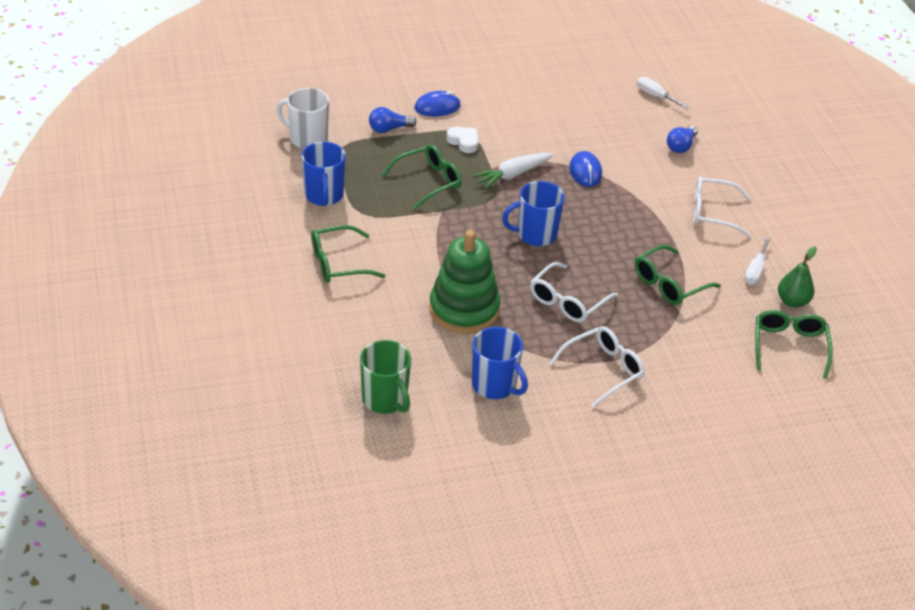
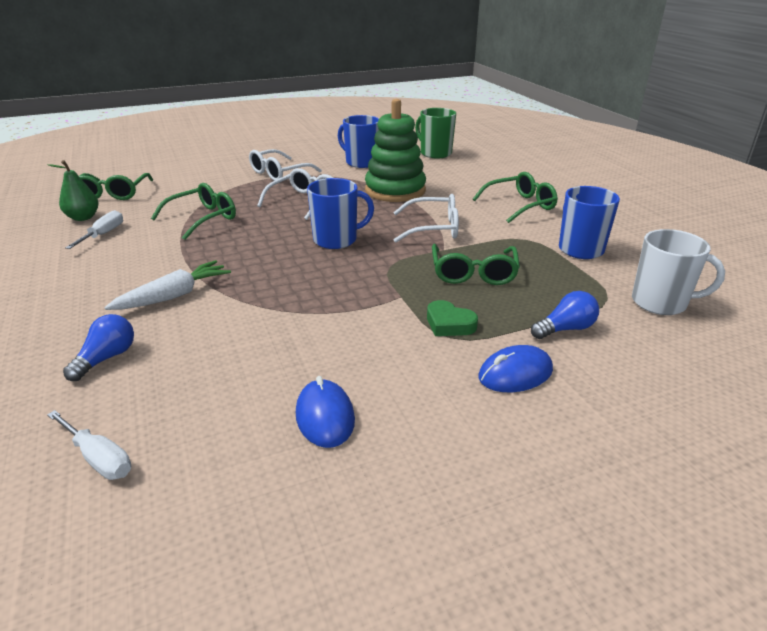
camera: 175 degrees right, 10 degrees down
(428, 182) = (473, 273): green glasses -> green glasses turned 45 degrees counterclockwise
(464, 142) = (449, 324): white heart -> green heart
(512, 175) = (370, 291): white carrot -> white carrot (174, 296)
(585, 171) = (271, 305): blue mouse -> blue mouse (325, 417)
(712, 213) = (116, 278): white glasses -> white glasses (433, 228)

